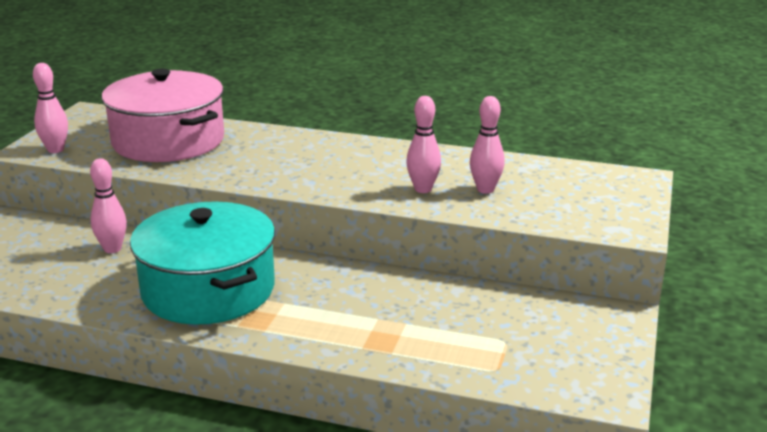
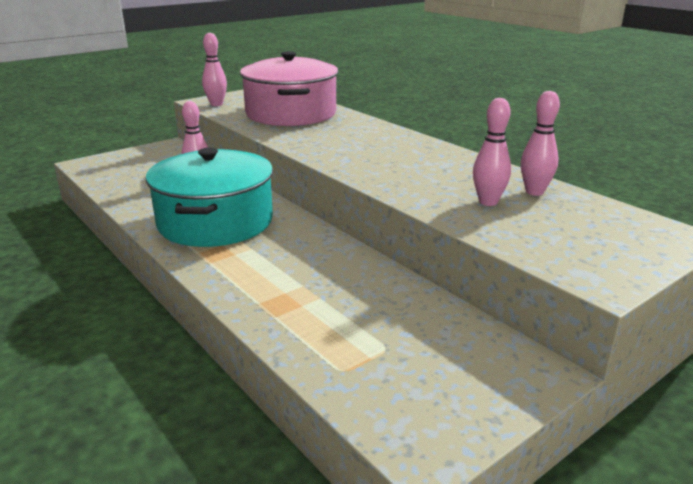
camera: 35 degrees right, 0 degrees up
(423, 189) = (429, 187): pink bowling pin -> pink bowling pin (534, 192)

